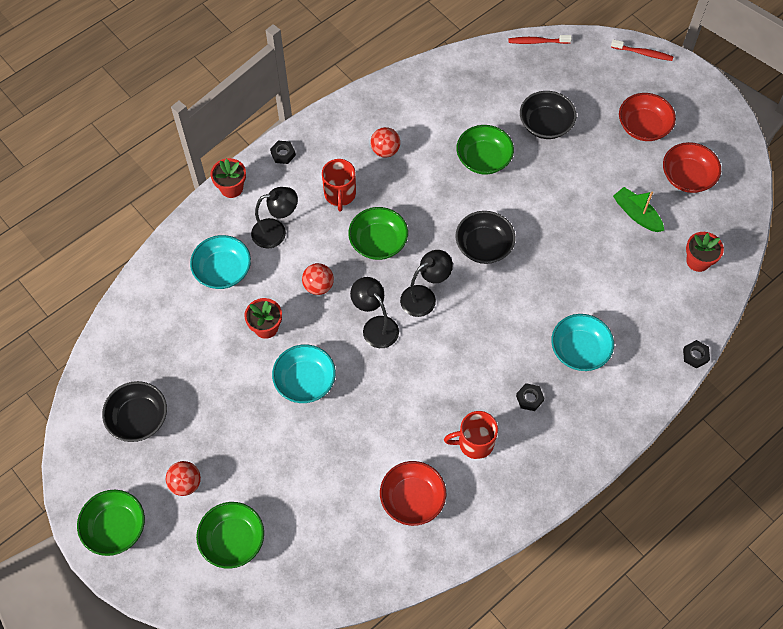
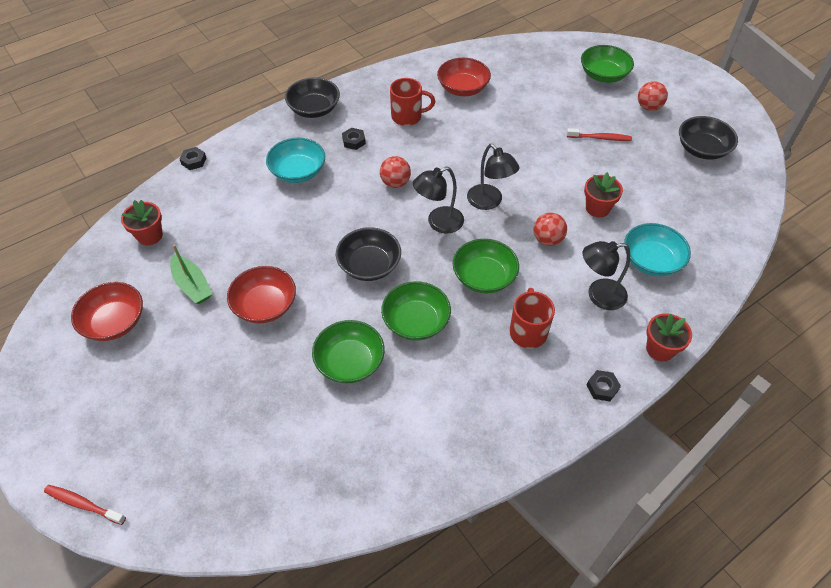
camera: 175 degrees left, 10 degrees down
(115, 528) = (698, 86): green bowl -> green bowl (416, 322)
(305, 381) = (555, 165): turquoise bowl -> none
(385, 150) = (471, 382): red ball -> red ball (395, 183)
(537, 42) = (230, 539): red toothbrush -> red toothbrush (600, 138)
(545, 124) = (260, 402): black bowl -> black bowl (314, 109)
(643, 126) = (136, 389): red bowl -> red bowl (265, 305)

